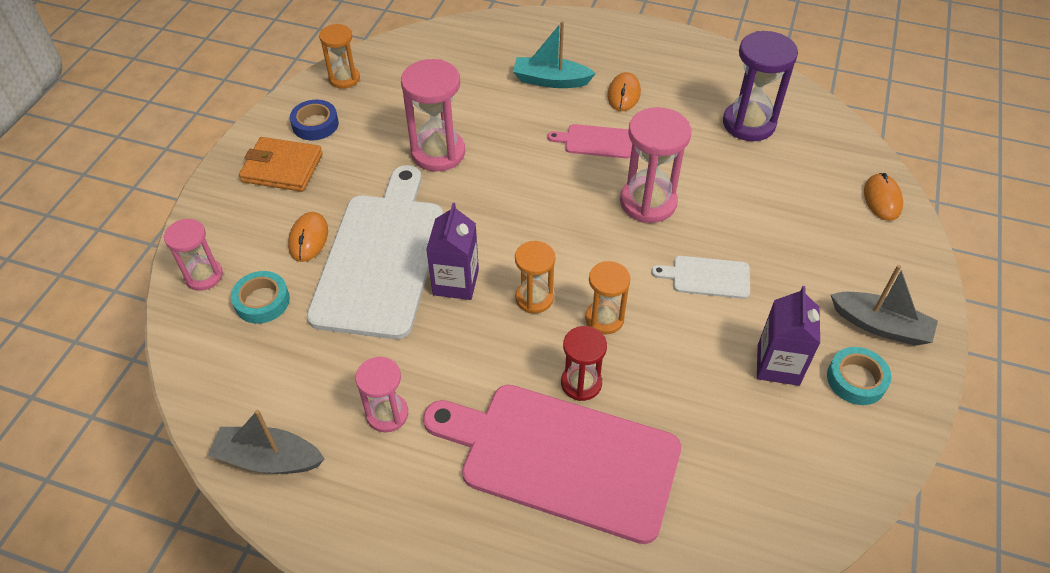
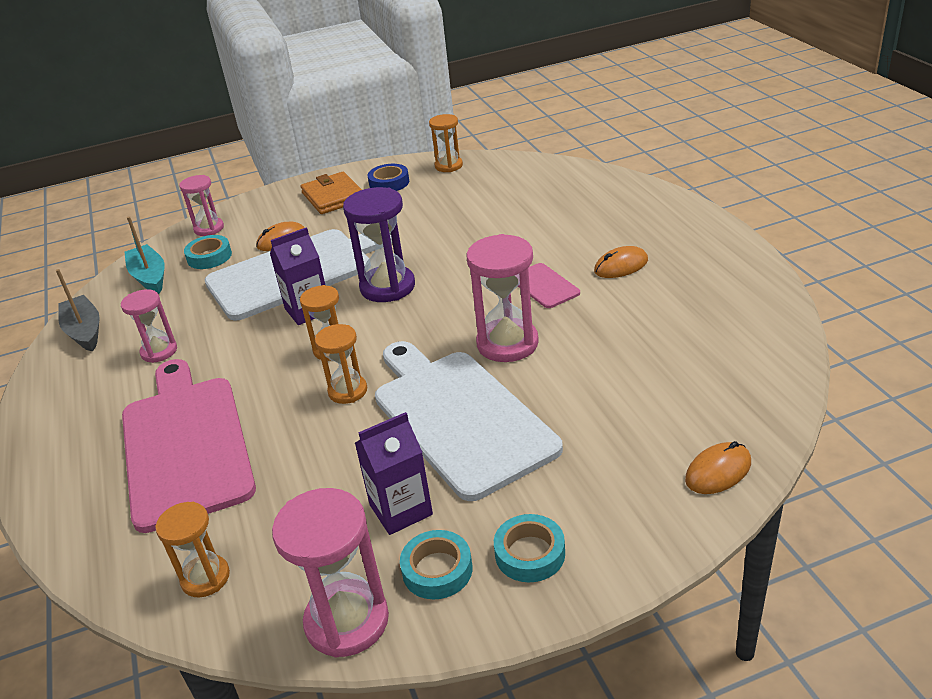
camera: 55 degrees right, 15 degrees down
(438, 153) = (427, 234): pink hourglass -> pink hourglass (347, 621)
(551, 80) = (580, 230): turquoise boat -> turquoise boat (149, 277)
(581, 383) = (268, 415): red hourglass -> none
(707, 277) = (459, 417): white cutting board -> white cutting board, size x2.29
(749, 124) = (693, 341): purple hourglass -> purple hourglass (387, 287)
(749, 520) = (205, 578): none -> orange hourglass
(880, 325) = (530, 553): grey boat -> turquoise tape

